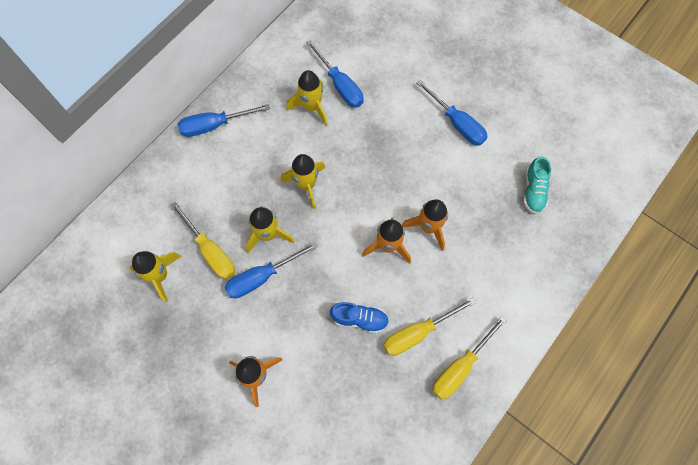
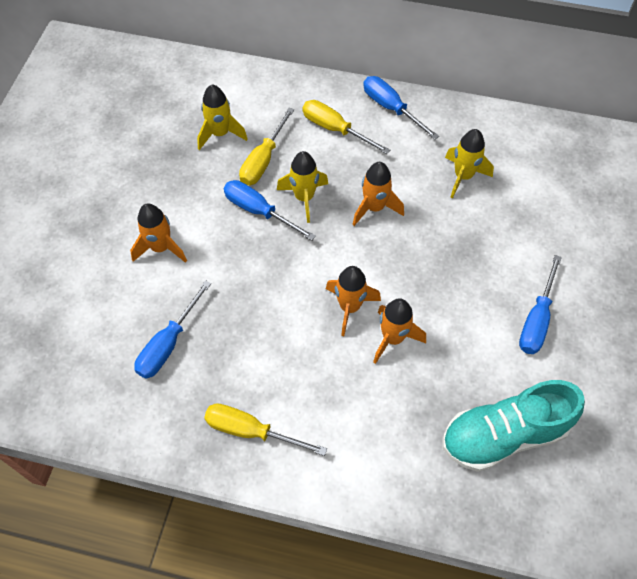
camera: 65 degrees right, 10 degrees down
(306, 185) = (374, 208): yellow rocket -> orange rocket
(340, 85) = (505, 190): blue screwdriver -> blue screwdriver (168, 344)
(360, 319) = (257, 313): blue shoe -> none
(418, 332) = (269, 374): yellow screwdriver -> yellow screwdriver (335, 129)
(533, 191) = (503, 435): turquoise shoe -> turquoise shoe, size x1.92

